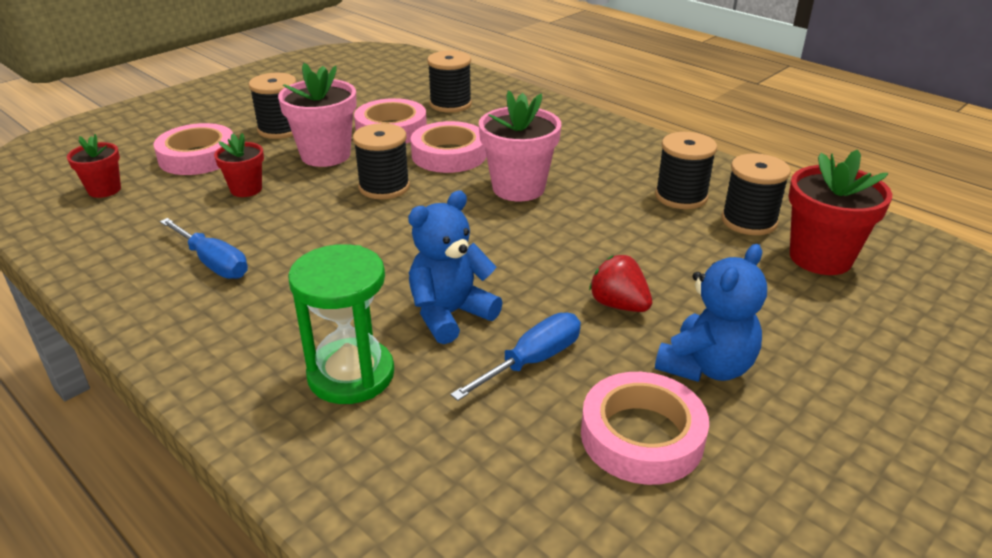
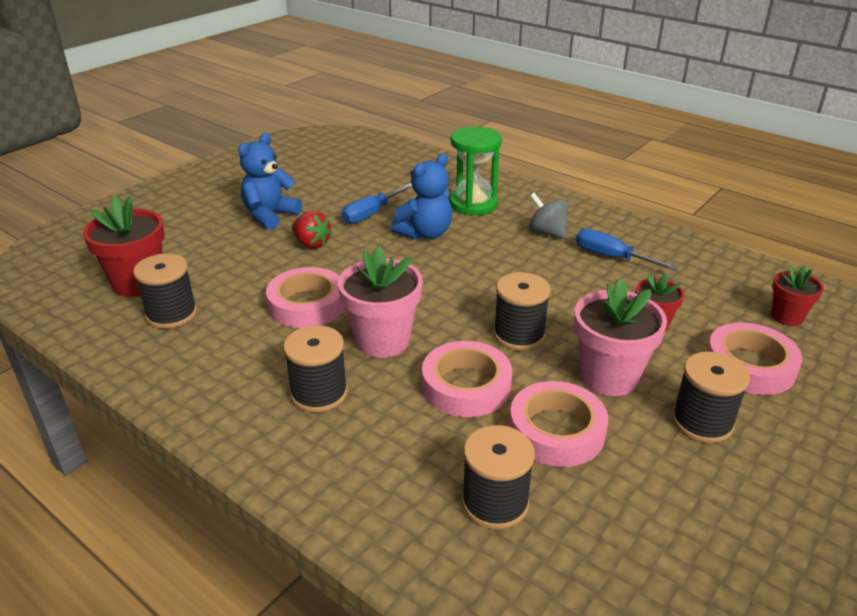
camera: 175 degrees right, 0 degrees up
(268, 306) = (547, 232): none -> grey spinning top
(642, 436) = (317, 189): pink tape -> pink tape (307, 304)
(681, 196) = (219, 339): black spool -> black spool (319, 393)

